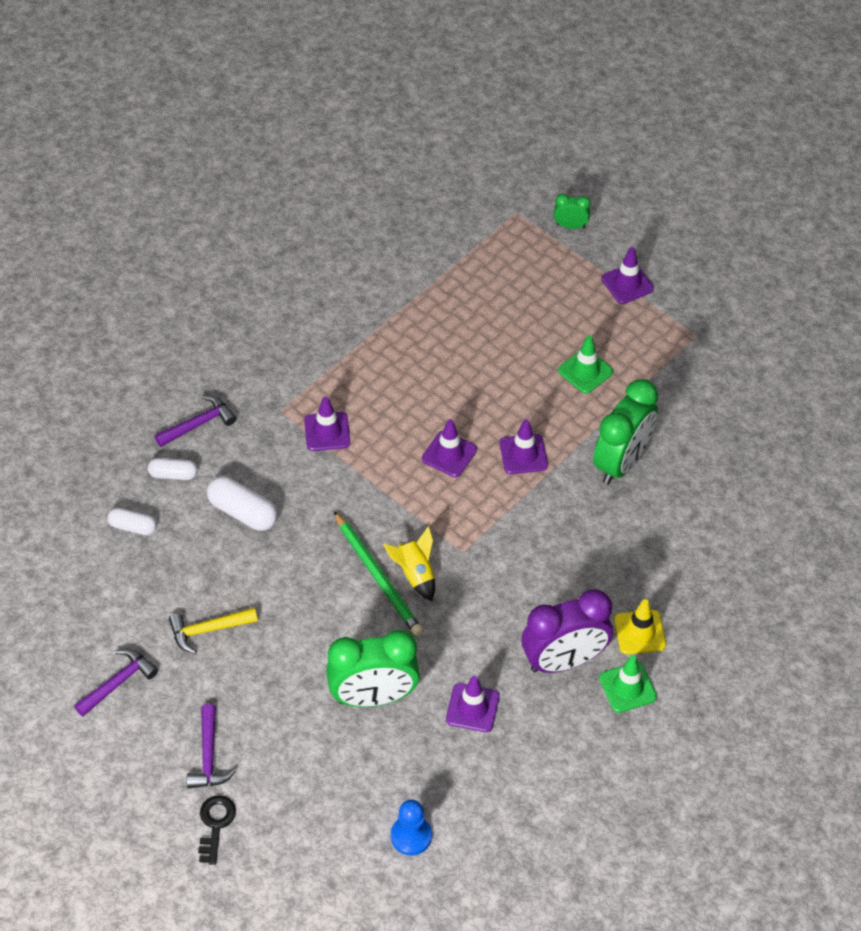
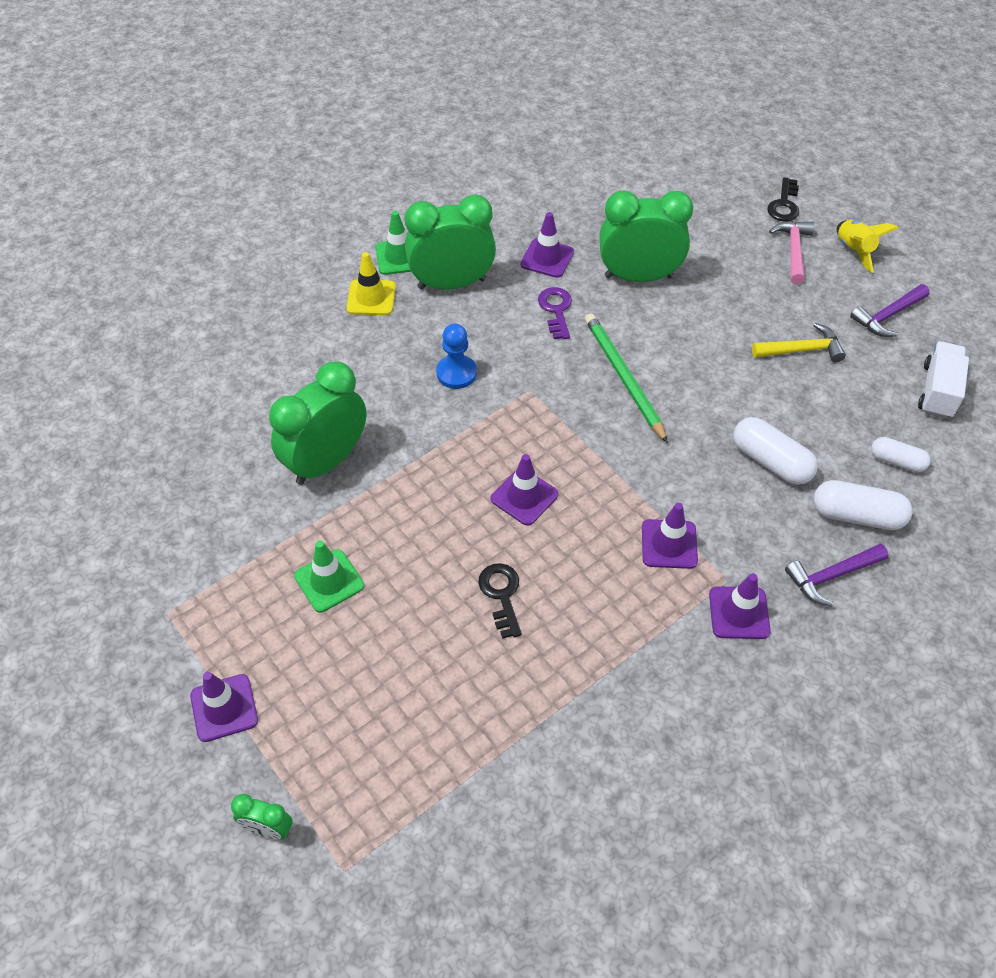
camera: 170 degrees left, 0 degrees up
(83, 602) = (937, 391): none -> white truck
(173, 474) = (857, 515): white capsule -> white capsule, size x1.58
(209, 756) = (793, 250): purple hammer -> pink hammer
(411, 836) = (616, 180): blue pawn -> blue pawn (456, 373)
(415, 574) = (583, 375): yellow rocket -> yellow rocket (854, 251)
(452, 378) = (501, 595): none -> black key
(452, 643) = (556, 310): none -> purple key
(523, 454) = (437, 485): purple traffic cone -> purple traffic cone (739, 613)
(564, 661) = (452, 284): purple clock -> green clock

